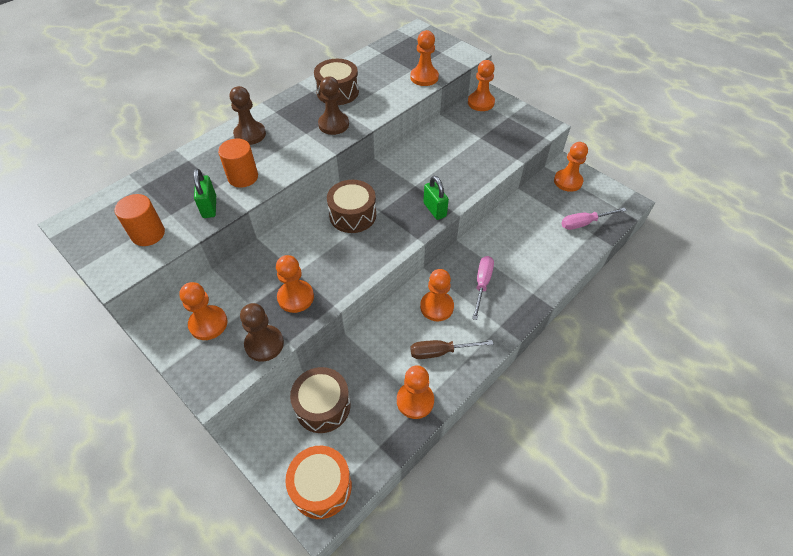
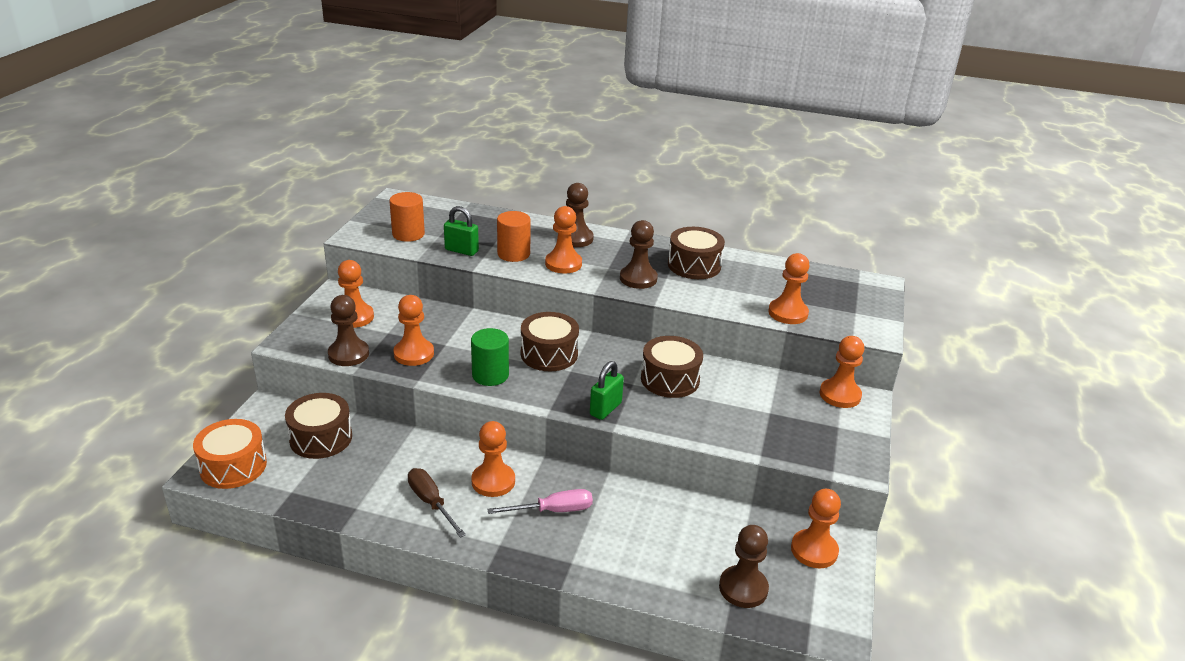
camera: 60 degrees right, 20 degrees down
(209, 207) = (461, 250): green padlock -> green padlock turned 60 degrees clockwise
(357, 258) = (490, 375): none -> green cylinder
(415, 401) = (357, 501): orange pawn -> orange pawn (563, 264)
(422, 166) = (670, 379): none -> brown drum
(584, 223) = (743, 588): pink screwdriver -> brown pawn

